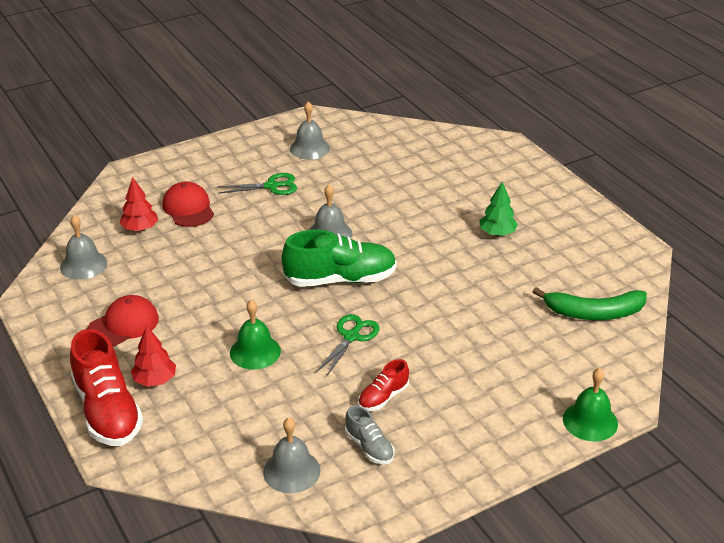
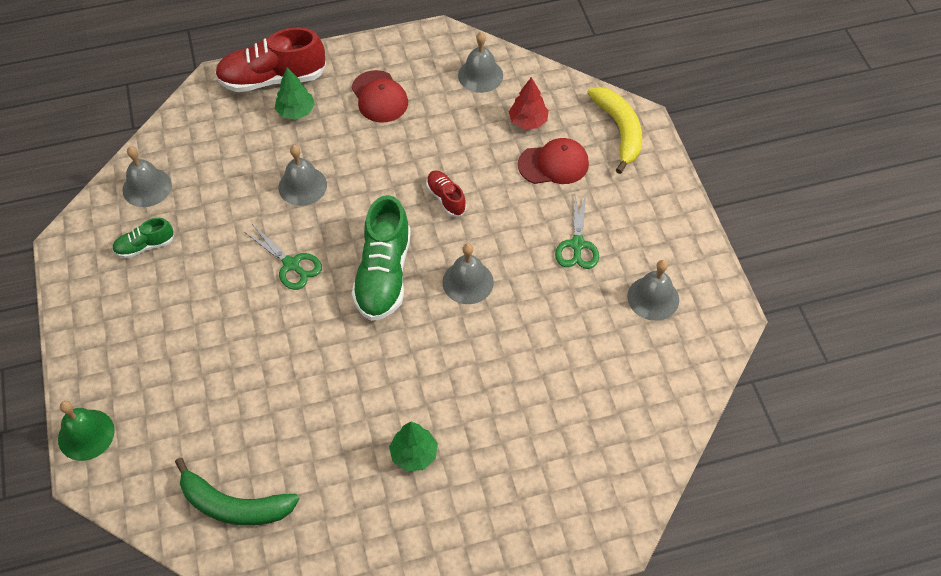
camera: 105 degrees right, 20 degrees up
(142, 180) = (619, 131): none -> yellow banana
(155, 380) = (296, 111): red tree -> green tree
(255, 351) = (302, 186): green bell -> grey bell
(369, 447) = (145, 246): grey shoe -> green shoe
(383, 397) = (199, 271): red shoe -> red shoe (446, 198)
(594, 313) = (234, 505): green banana -> green banana turned 90 degrees counterclockwise

